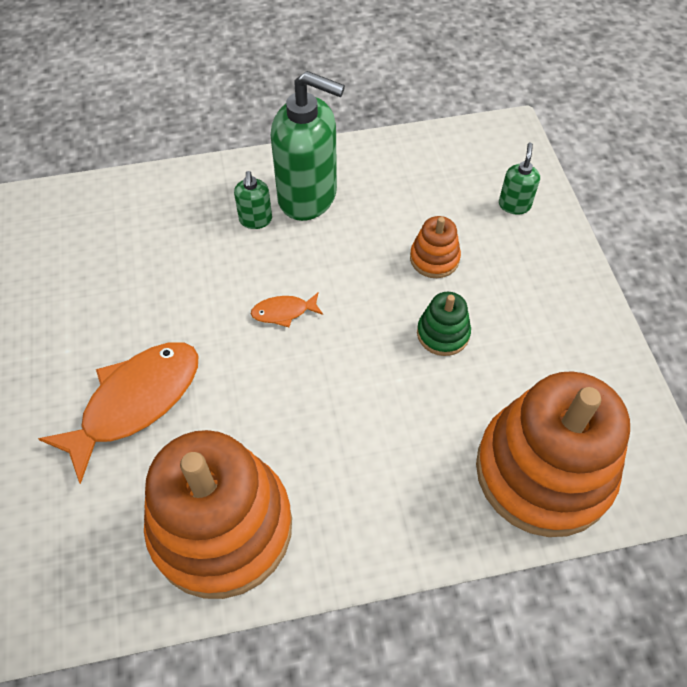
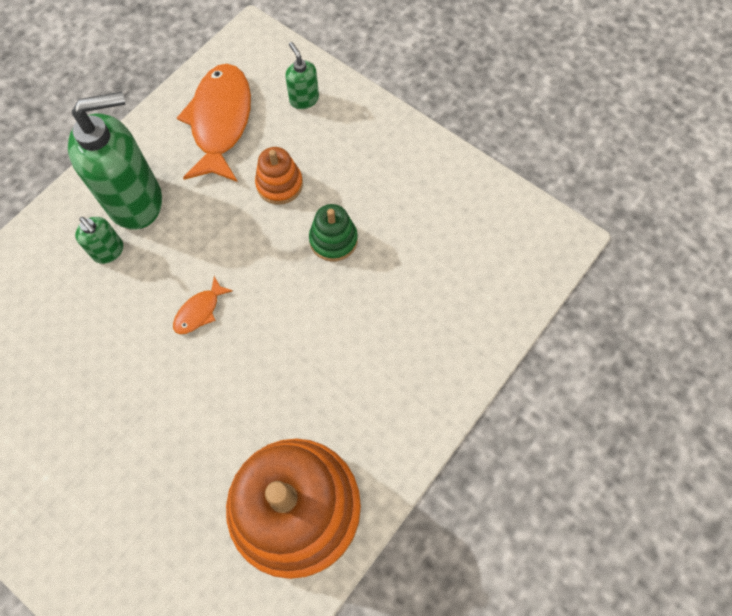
camera: 40 degrees left, 10 degrees up
(135, 402) = (144, 472): orange fish -> orange fish (220, 122)
(543, 471) = (478, 290): orange stacking toy -> none

